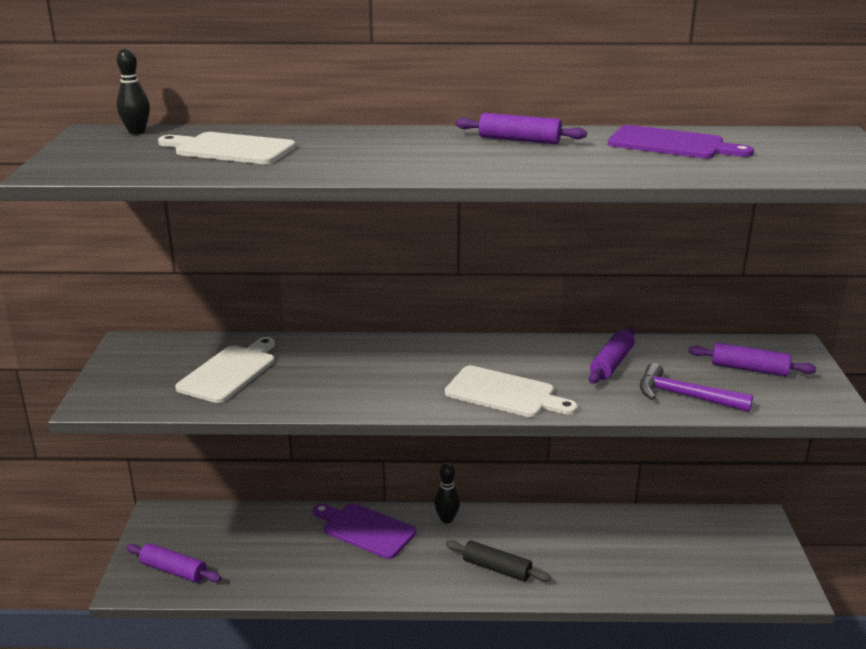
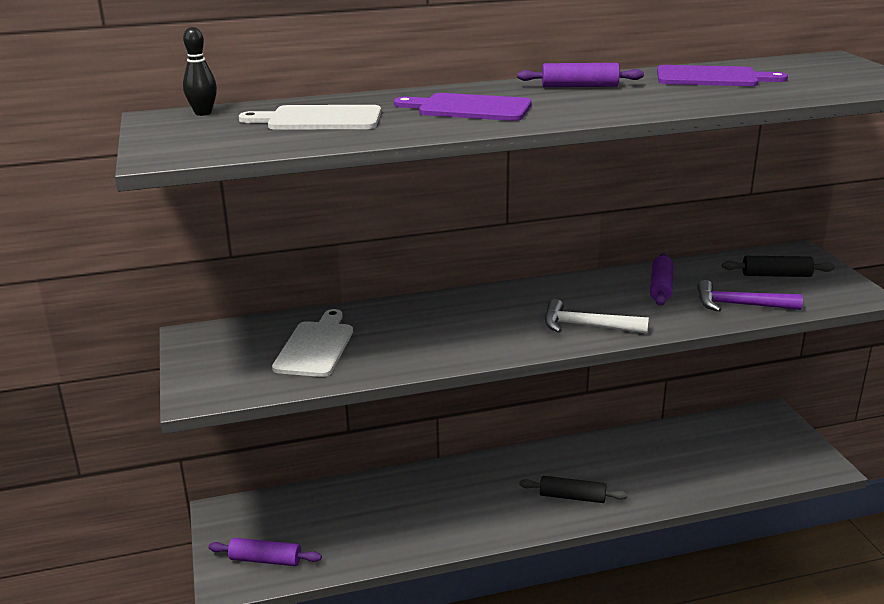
camera: 15 degrees left, 0 degrees up
(365, 529) = (434, 486): purple cutting board -> purple cutting board (469, 108)
(447, 519) = (505, 462): black bowling pin -> none
(504, 393) = (586, 326): white cutting board -> white hammer
(749, 369) = (776, 275): purple rolling pin -> black rolling pin

